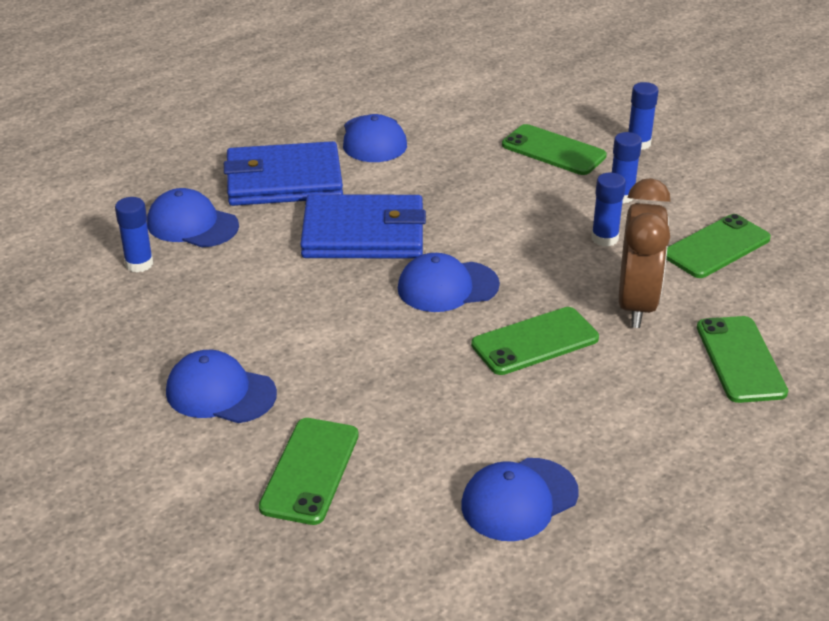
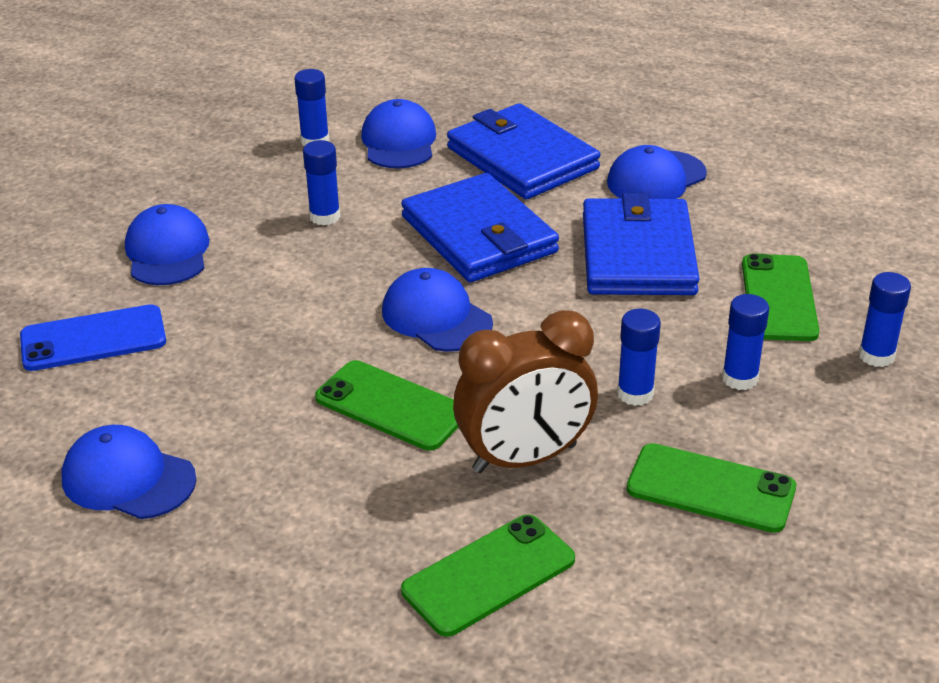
camera: 60 degrees right, 0 degrees up
(259, 294) = (325, 217): none -> blue glue stick
(310, 471) = (93, 339): green phone -> blue phone
(455, 180) = (637, 254): none -> blue wallet

